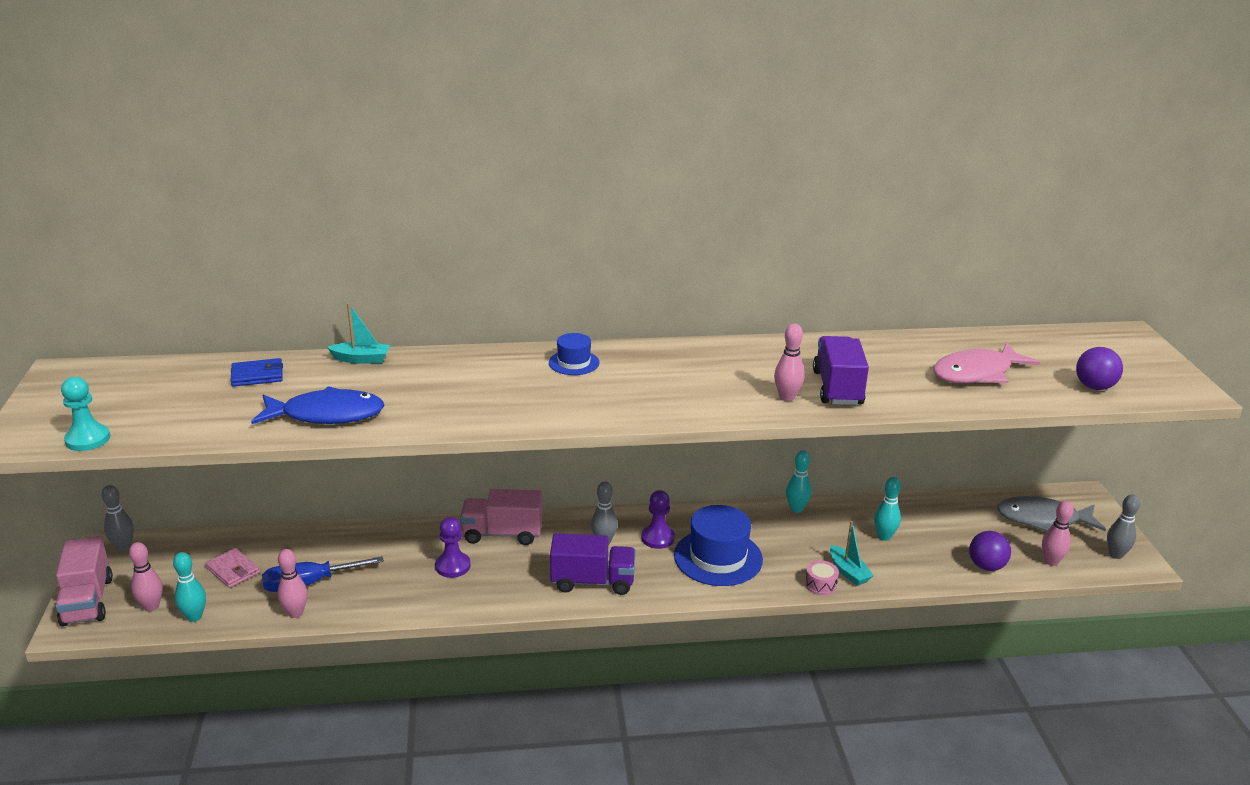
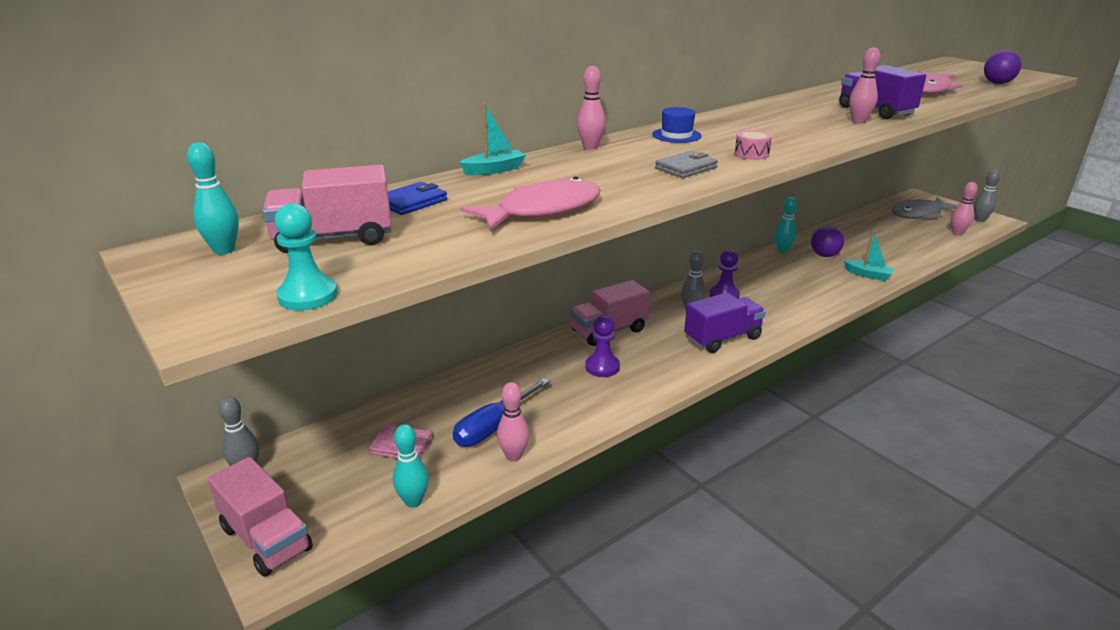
camera: 30 degrees left, 0 degrees up
(151, 606) = (352, 512): pink bowling pin -> pink bowling pin (590, 147)
(164, 395) = (334, 239): none -> pink truck
(326, 415) = (542, 210): blue fish -> pink fish
(508, 406) = (686, 168): none -> grey wallet
(718, 557) = (780, 294): blue hat -> none
(820, 584) = (864, 287): pink drum -> pink drum (751, 154)
(884, 536) = (855, 249): turquoise bowling pin -> turquoise bowling pin (224, 250)
(986, 566) = (932, 246): purple ball -> purple ball (824, 255)

